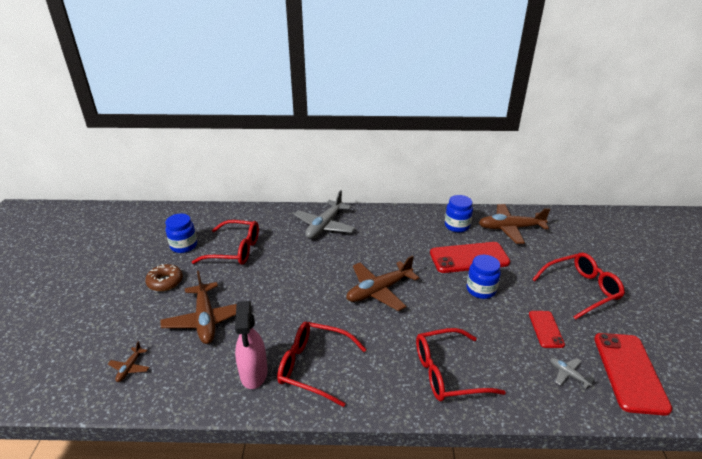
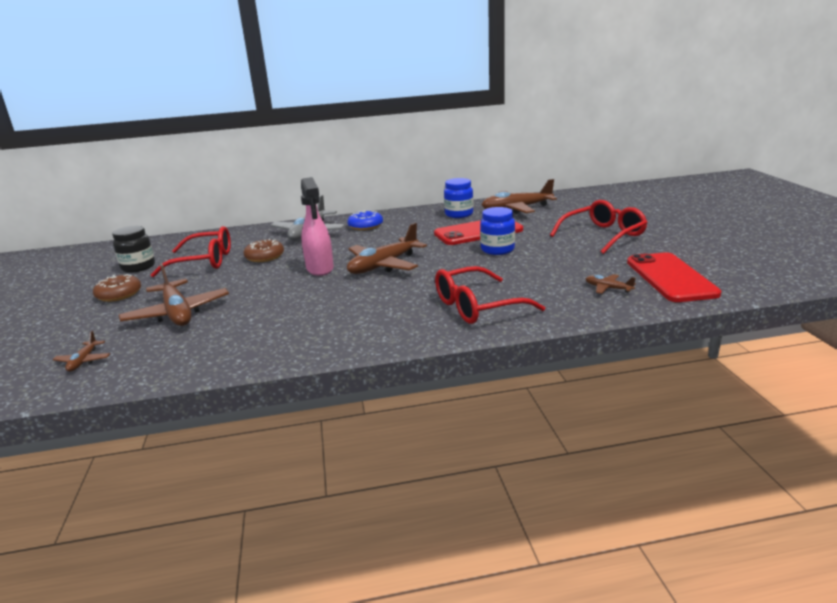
camera: 10 degrees left, 10 degrees down
(184, 246) = (138, 267): blue jar -> black jar
(253, 373) = (247, 341): pink spray bottle -> pink spray bottle (320, 269)
(284, 254) = (264, 256): none -> brown donut
(314, 366) = (320, 325): red glasses -> none
(373, 226) = (365, 226): none -> blue donut
(546, 329) = (575, 264): red phone -> none
(568, 374) = (608, 288): grey plane -> brown plane

